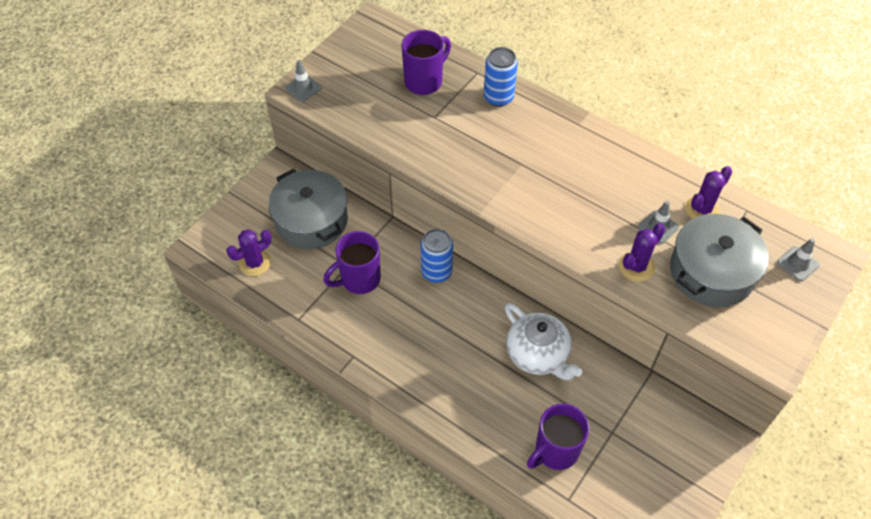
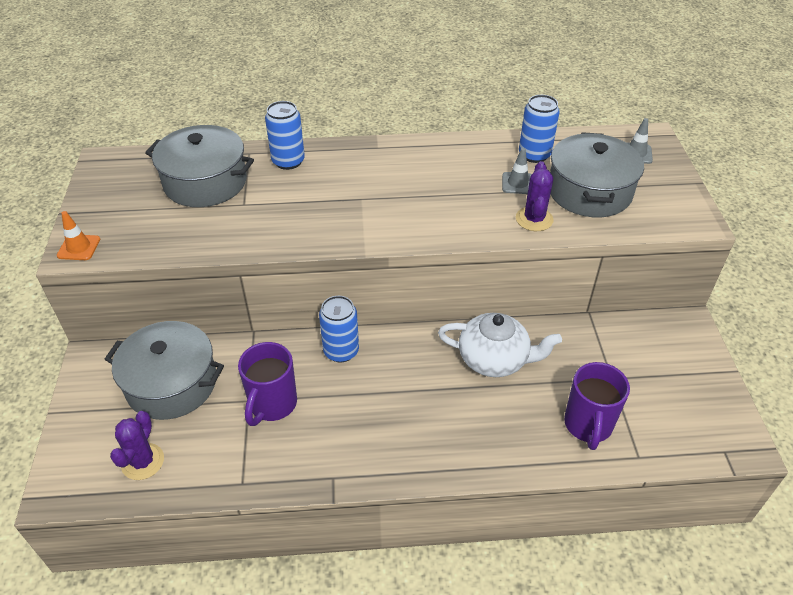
camera: 40 degrees left, 10 degrees down
(303, 88) = (79, 247): grey traffic cone -> orange traffic cone
(424, 81) = (205, 182): purple mug -> grey pot
(702, 209) = (534, 155): purple cactus -> blue can

